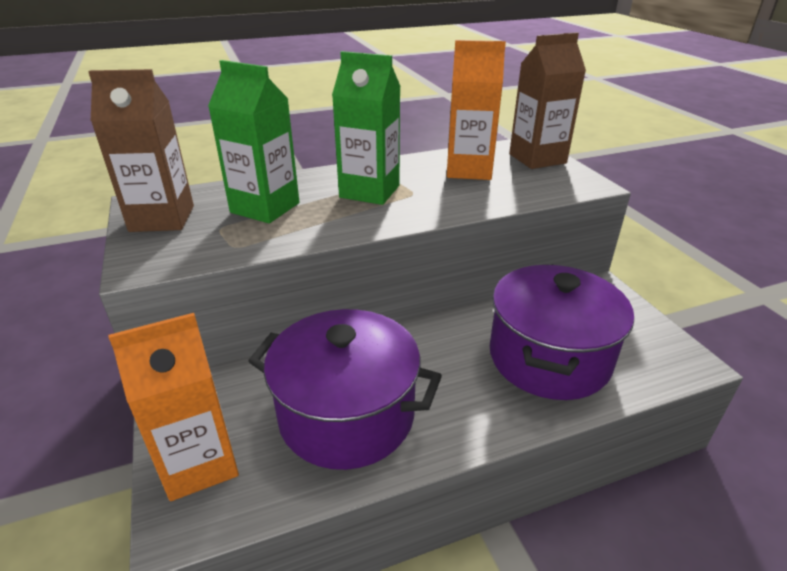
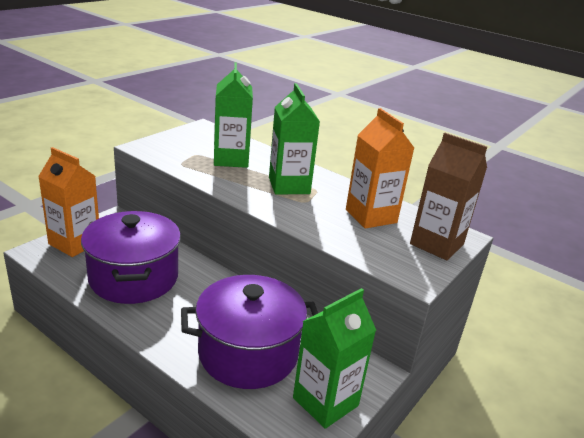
camera: 55 degrees right, 5 degrees down
(162, 218) = (191, 137): brown carton -> none
(637, 331) = (325, 402): none -> green carton

